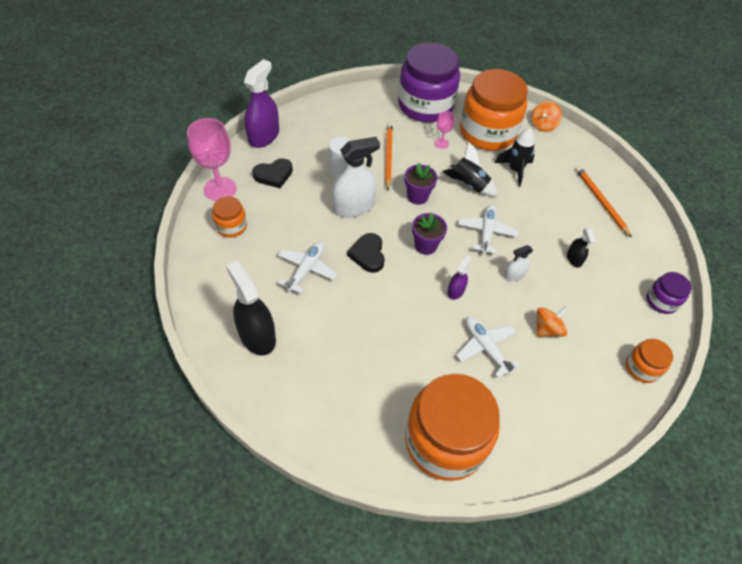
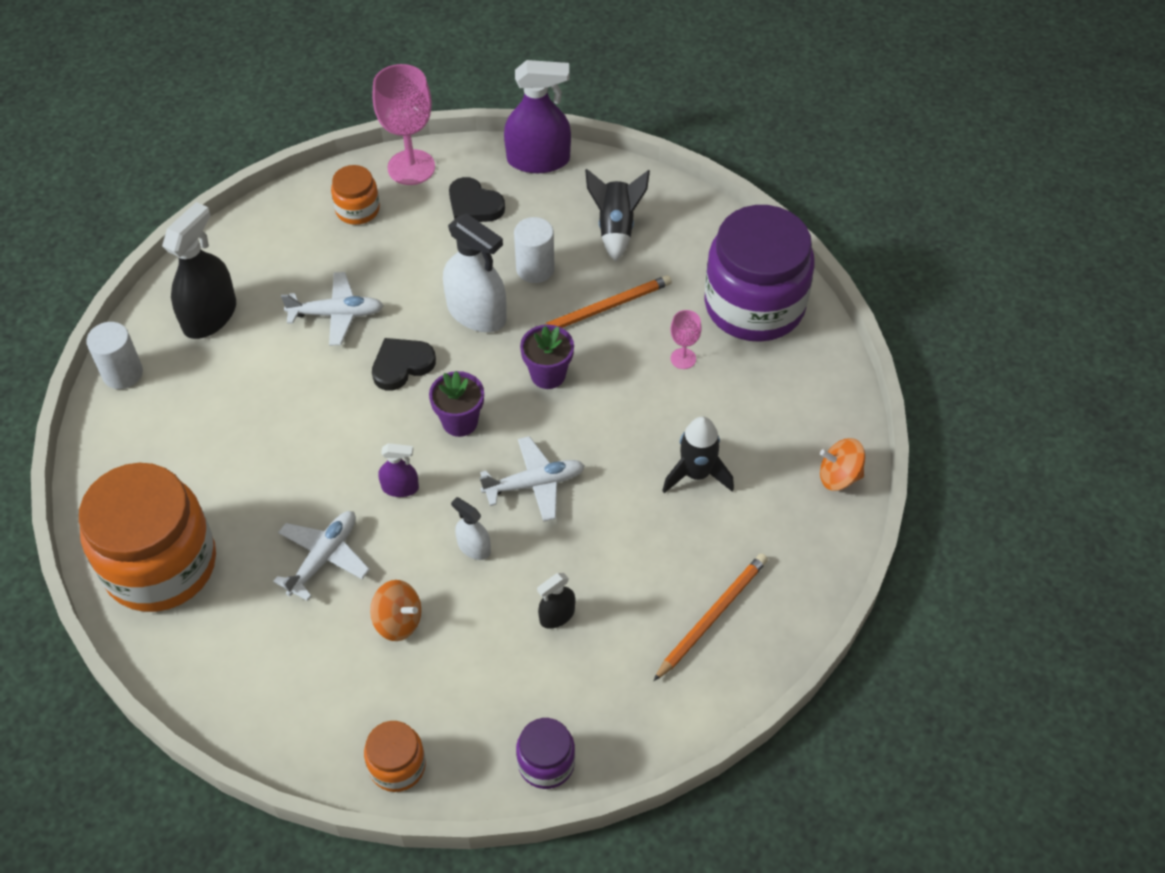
camera: 65 degrees right, 0 degrees up
(269, 406) = (123, 373): none -> white cylinder
(468, 185) = (617, 426): black rocket -> black rocket (616, 228)
(487, 132) = (757, 407): orange jar -> none

